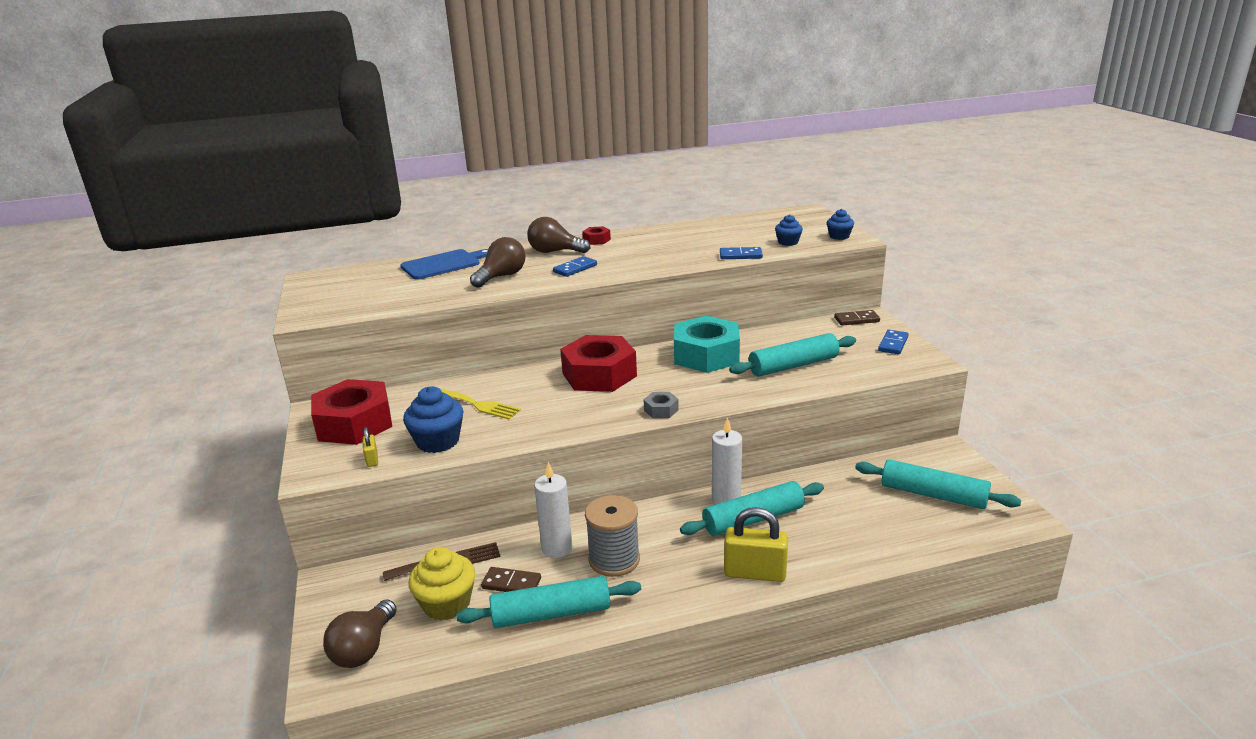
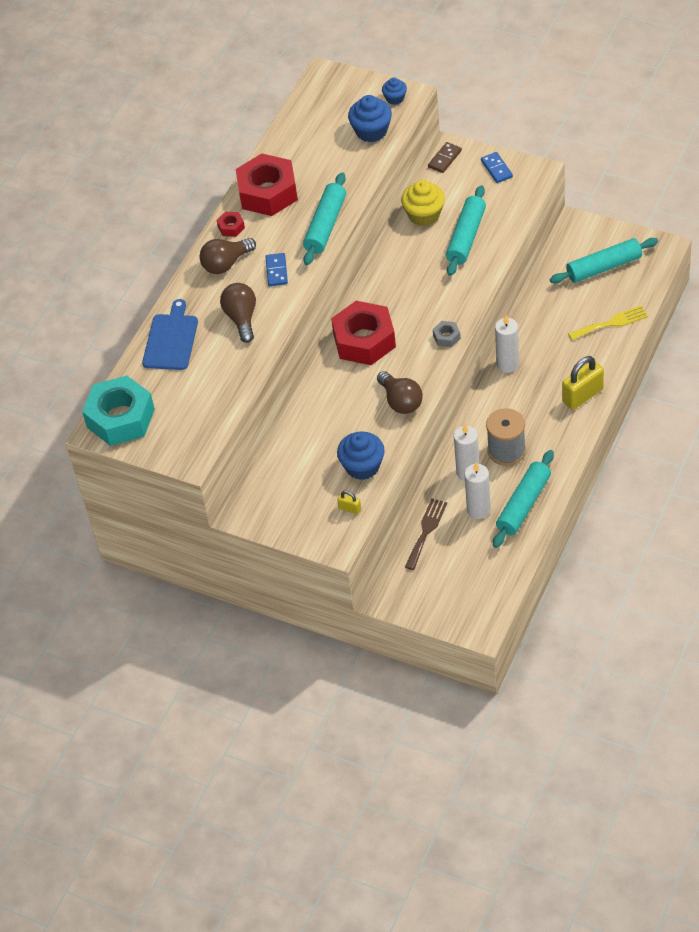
camera: 45 degrees left, 25 degrees up
(354, 423) = (287, 501): red nut -> red nut (268, 193)
(364, 649) = (468, 602): brown light bulb -> brown light bulb (400, 401)
(447, 604) = (466, 548): yellow cupcake -> yellow cupcake (424, 215)
(478, 405) = (334, 424): yellow fork -> yellow fork (611, 323)
(511, 583) = (478, 510): brown domino -> white candle
(706, 355) = (402, 269): turquoise nut -> turquoise nut (120, 418)
(740, 255) = (363, 171): blue domino -> none
(753, 519) = (538, 364): turquoise rolling pin -> turquoise rolling pin (325, 225)
(788, 242) = (371, 131): blue cupcake -> blue cupcake, size x1.72

